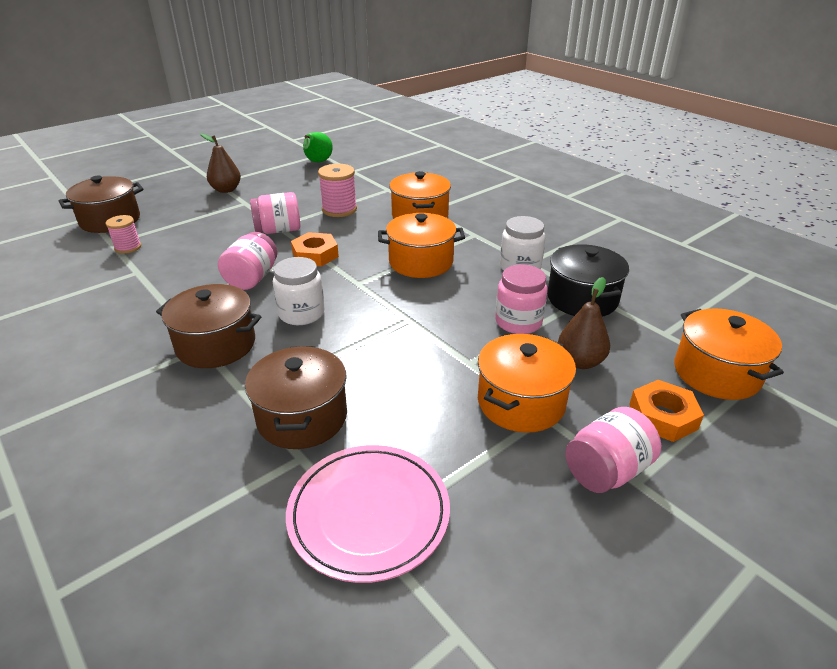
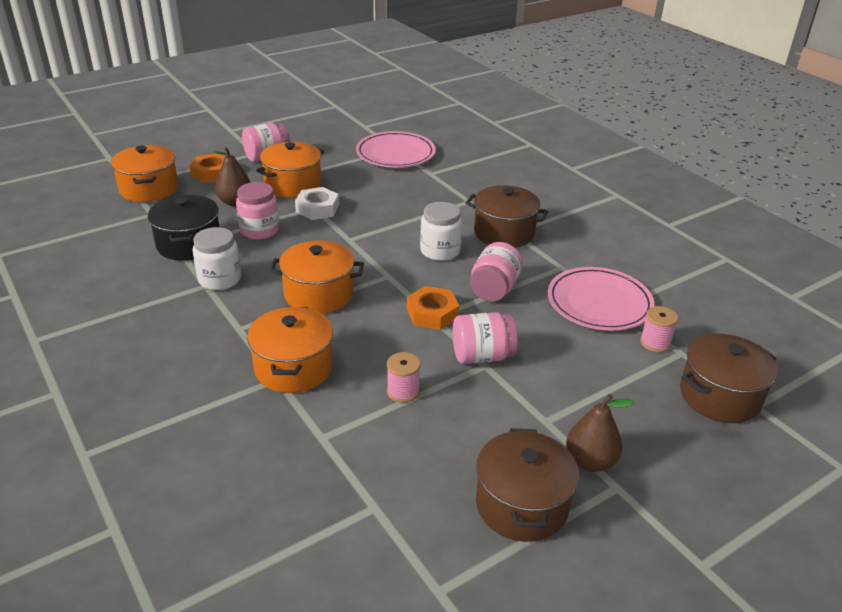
camera: 175 degrees left, 0 degrees up
(153, 274) = (599, 303): none -> pink plate
(302, 417) = (432, 189): brown pot -> brown pot (521, 505)
(317, 163) = (443, 549): green pear -> none
(339, 209) = (403, 391): pink spool -> pink spool, size x0.65
(464, 361) = (317, 208): none -> white nut

